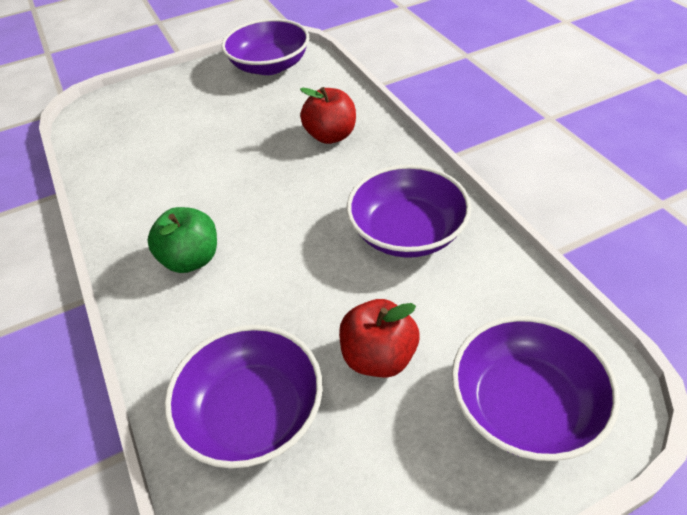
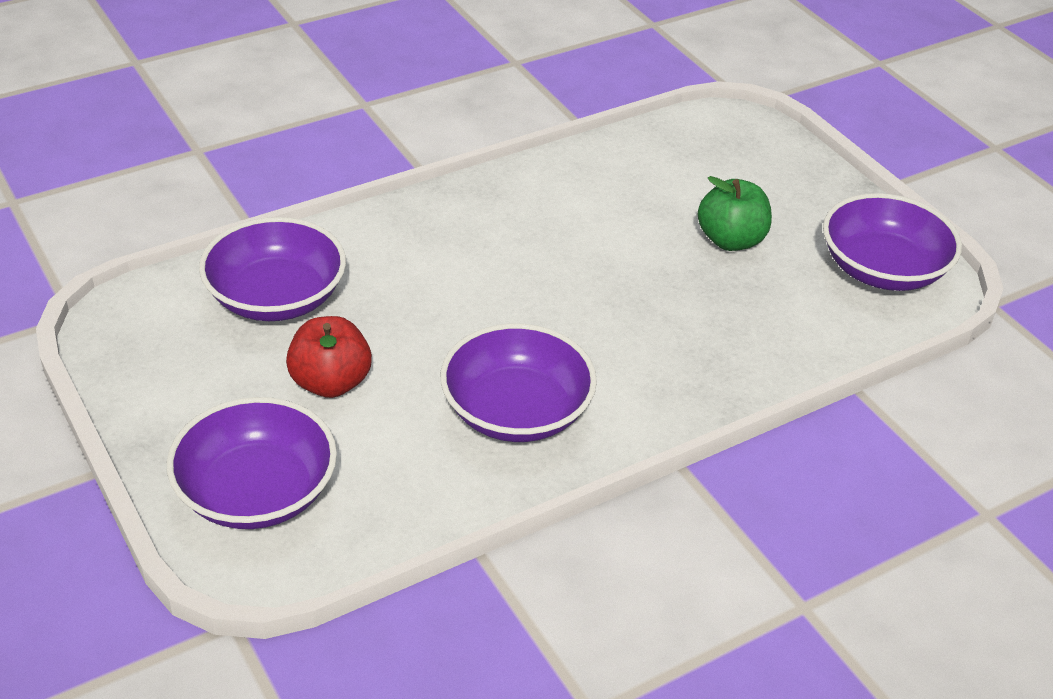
camera: 80 degrees right, 5 degrees down
(191, 259) = (475, 237): green apple -> green apple (731, 240)
(331, 136) = (711, 339): red apple -> none

